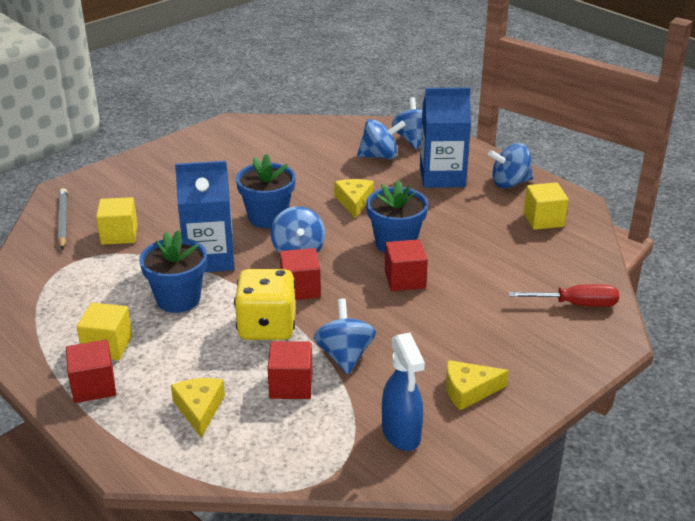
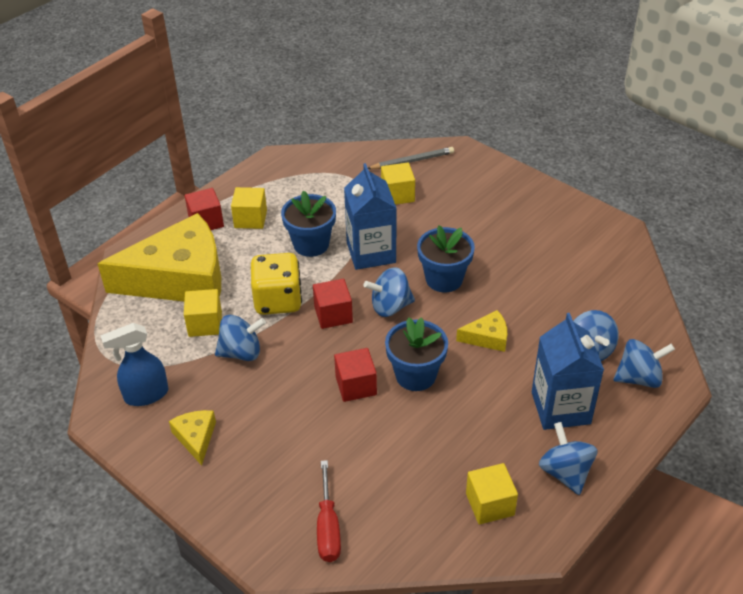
camera: 85 degrees right, 10 degrees up
(199, 409) = (180, 278): yellow cheese -> yellow cheese, size x2.46
(291, 385) = (205, 324): red cube -> yellow cube

